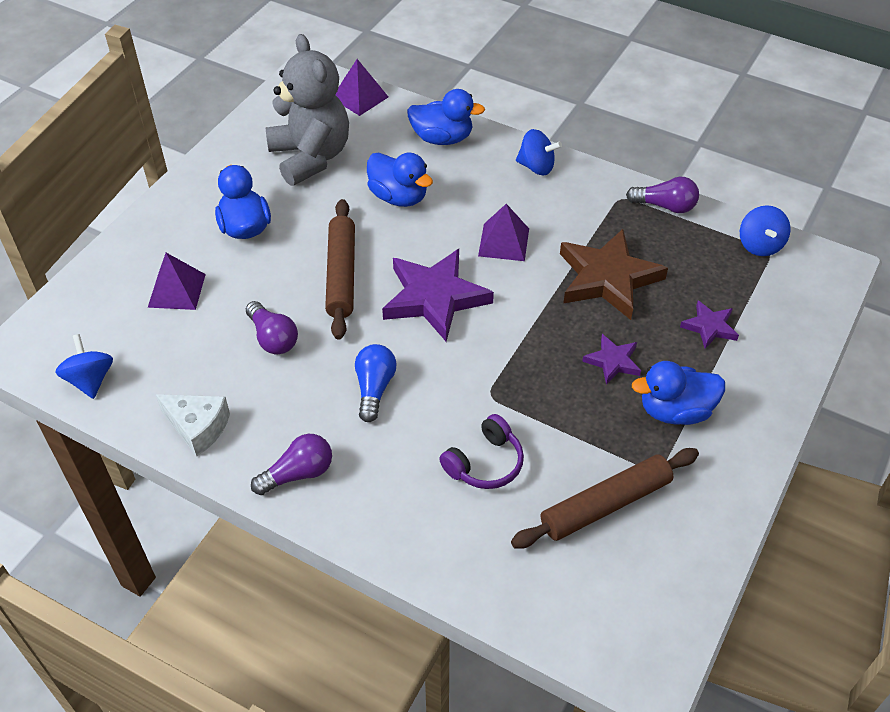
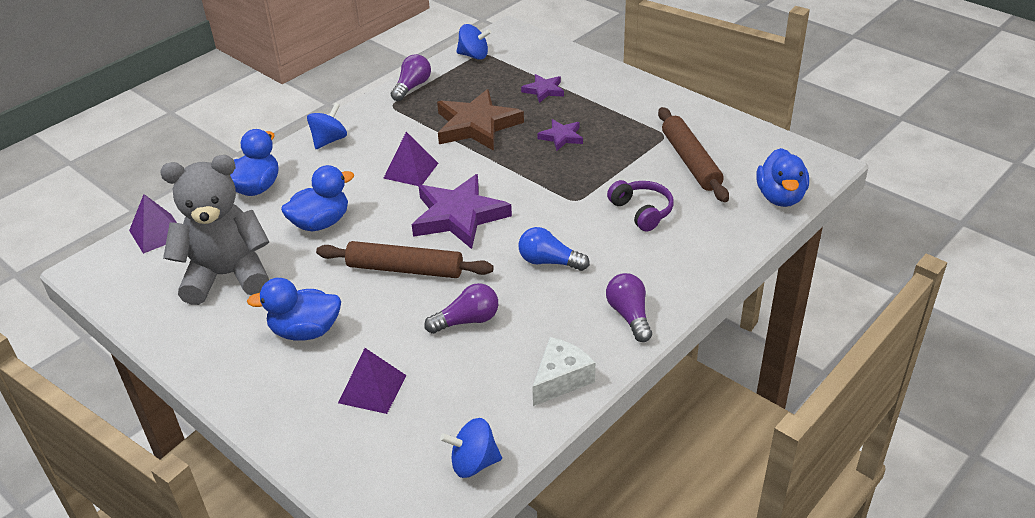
camera: 75 degrees left, 10 degrees down
(675, 411) = (616, 118): blue duck -> blue duck (780, 197)

